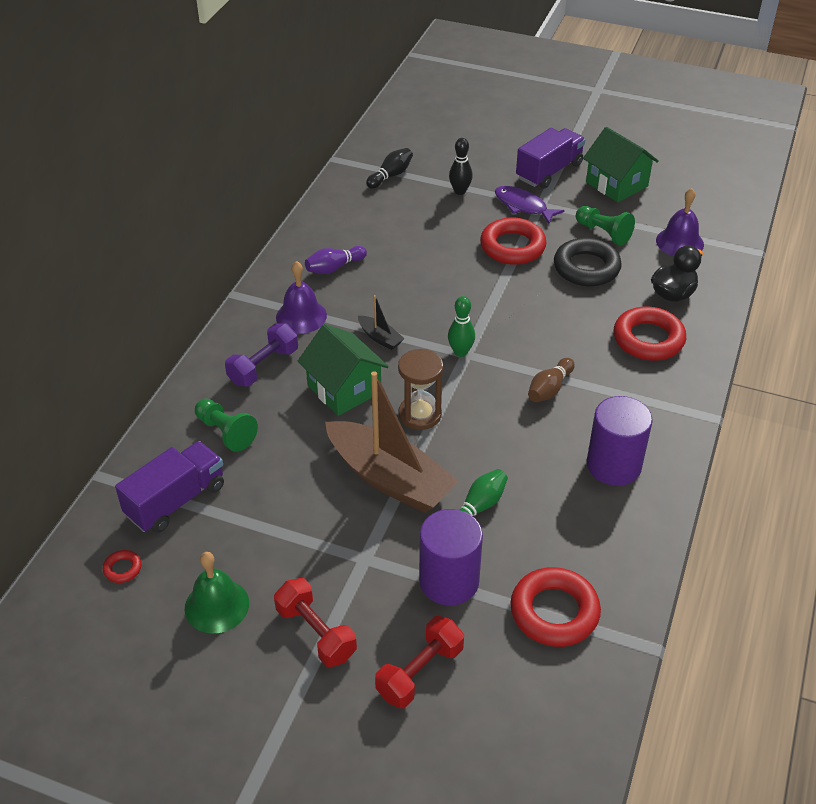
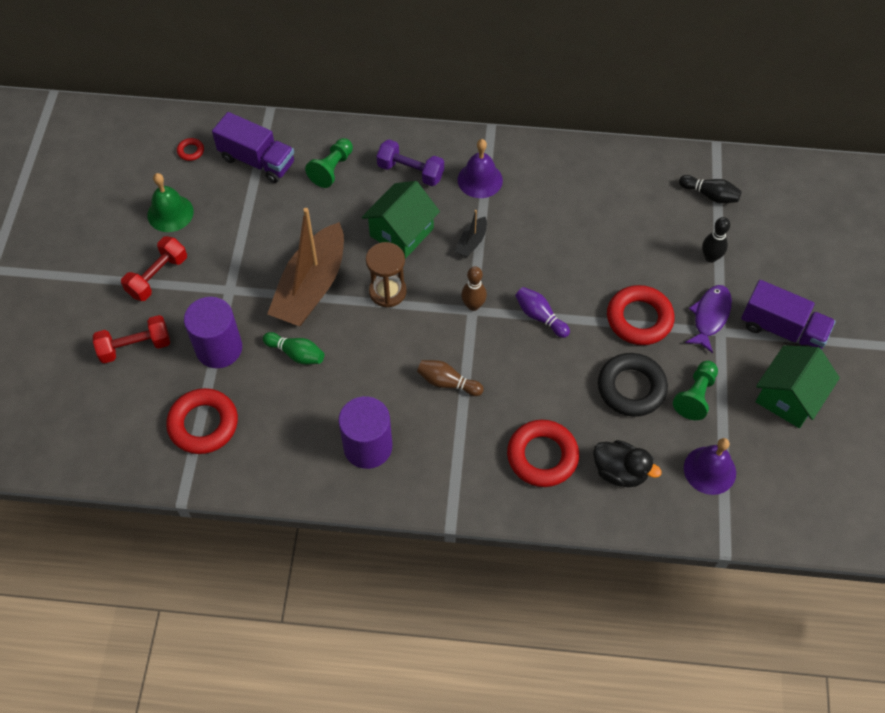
camera: 75 degrees right, 15 degrees up
(334, 268) = (552, 186): purple bowling pin -> purple bowling pin (540, 316)
(420, 672) = (135, 347): red dumbbell -> red dumbbell turned 45 degrees counterclockwise
(460, 352) = (473, 305): green bowling pin -> brown bowling pin

